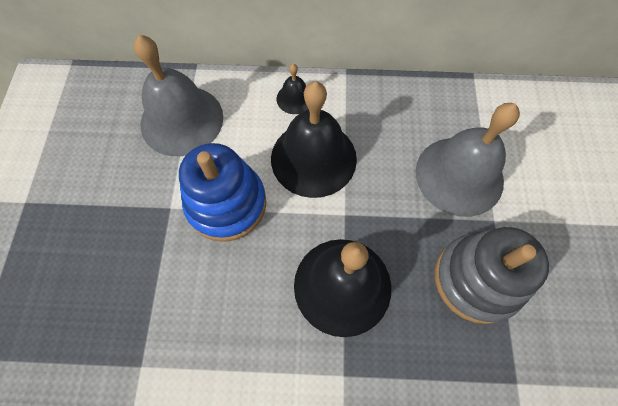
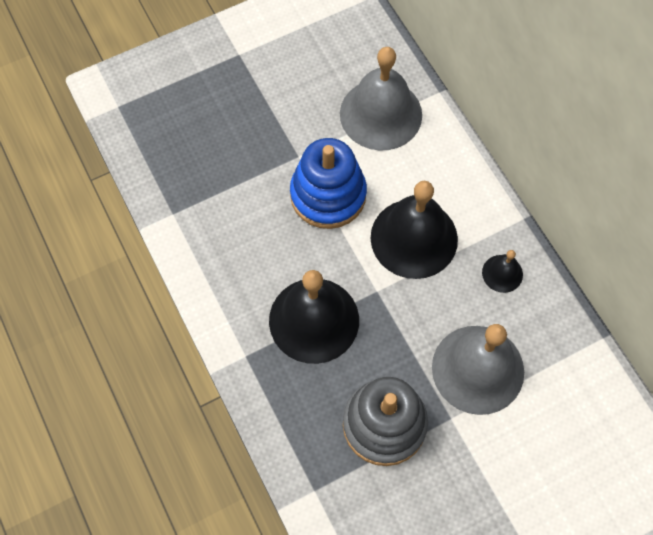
camera: 60 degrees right, 0 degrees up
(295, 98) = (464, 190): black bell -> black bell (502, 273)

